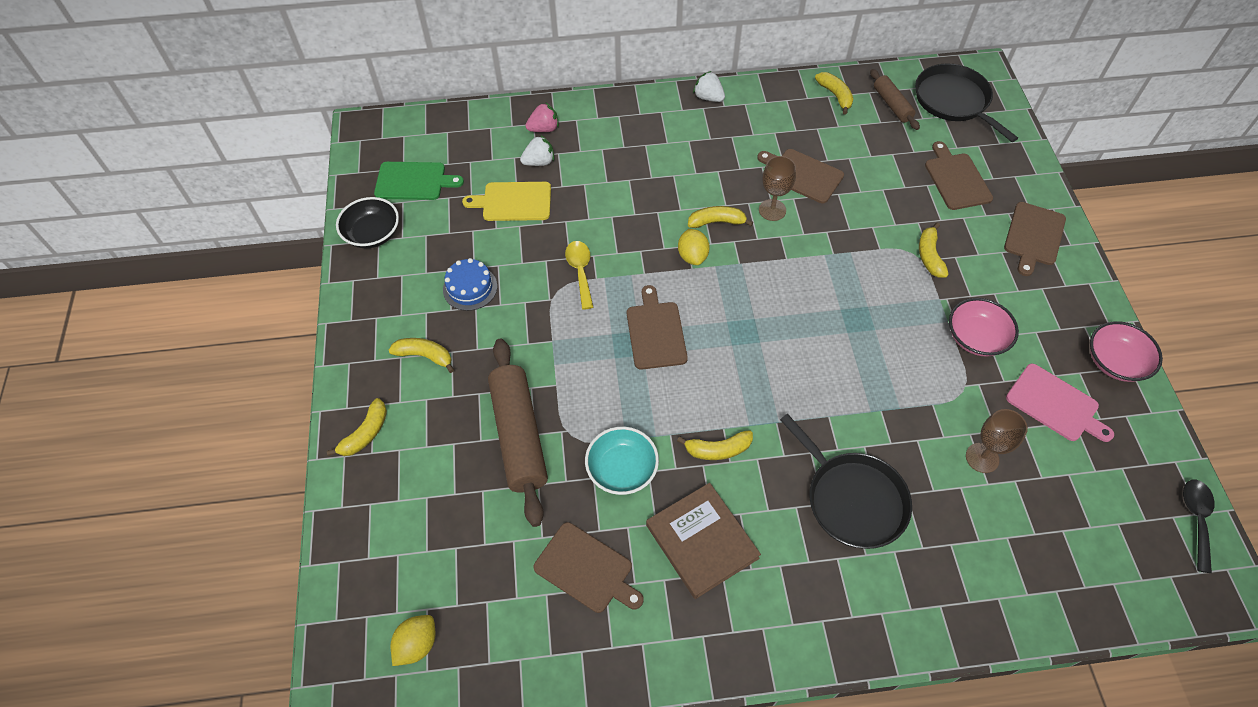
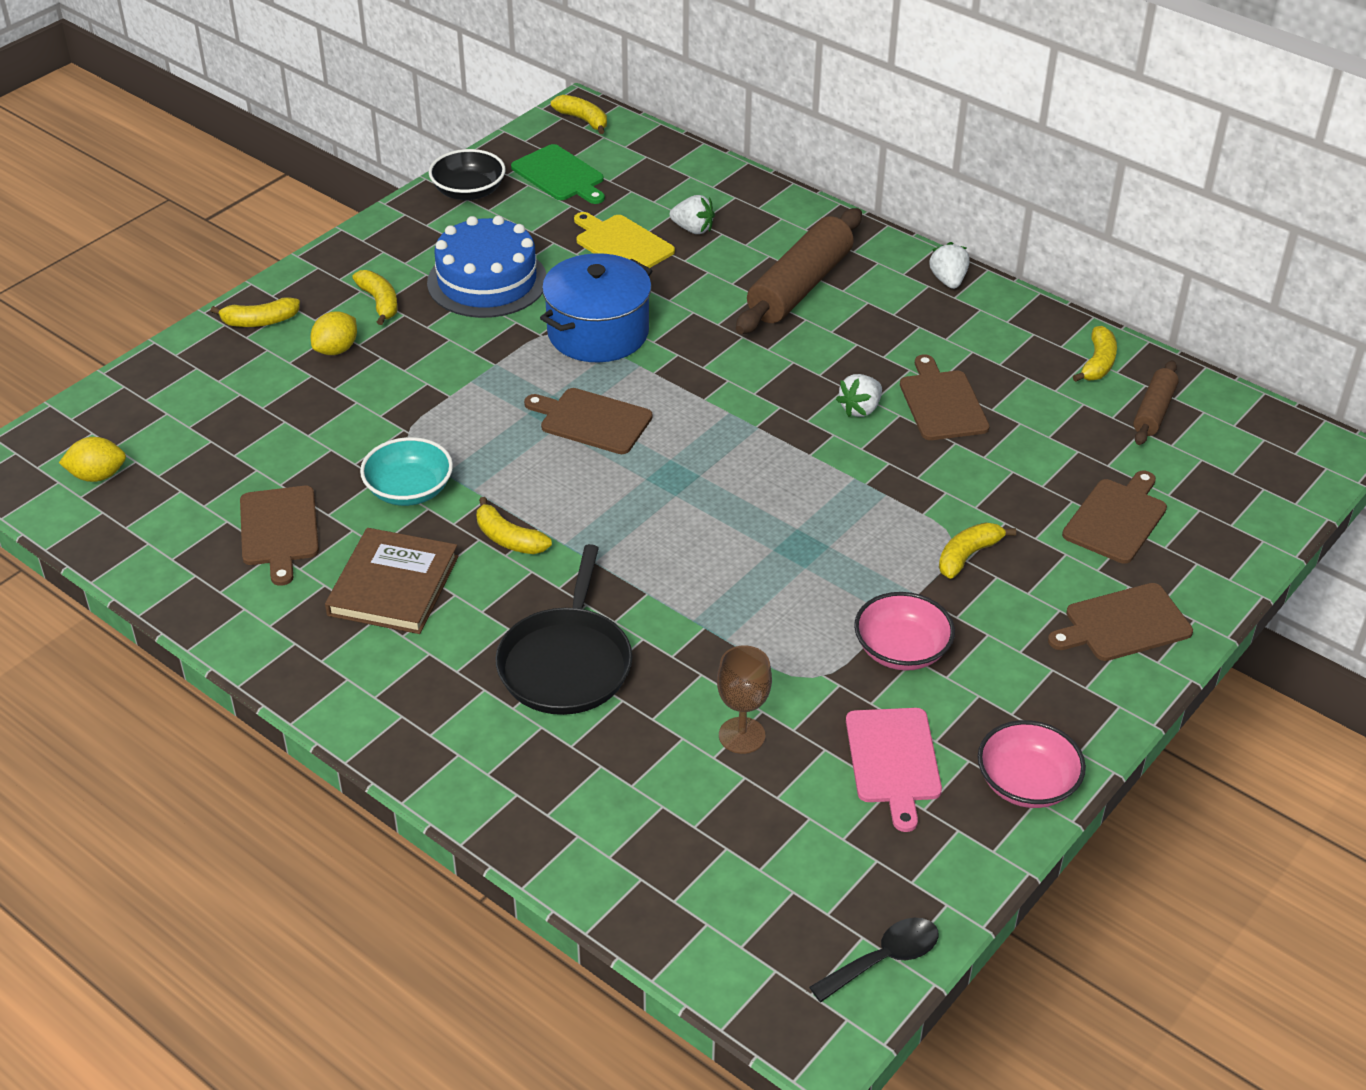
camera: 45 degrees right, 15 degrees down
(470, 288) = (487, 281): blue cake -> blue cake, size x1.75
(519, 436) = (366, 407): brown rolling pin -> brown rolling pin (799, 286)
(544, 129) = (738, 207): pink strawberry -> none
(580, 271) = (598, 332): yellow spoon -> blue pot
(655, 332) = (592, 421): brown cutting board -> brown cutting board turned 105 degrees counterclockwise
(692, 256) = (719, 390): yellow lemon -> yellow lemon (336, 349)
(717, 222) = (787, 381): yellow banana -> yellow banana (583, 120)
(772, 210) = (860, 409): brown goblet -> white strawberry
(954, 101) = (1239, 455): black pan -> none

